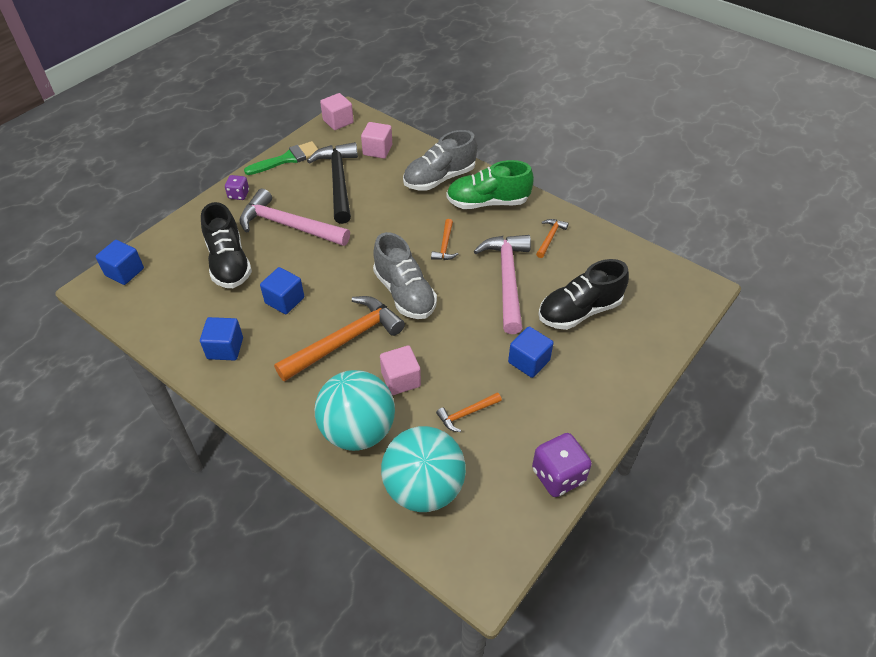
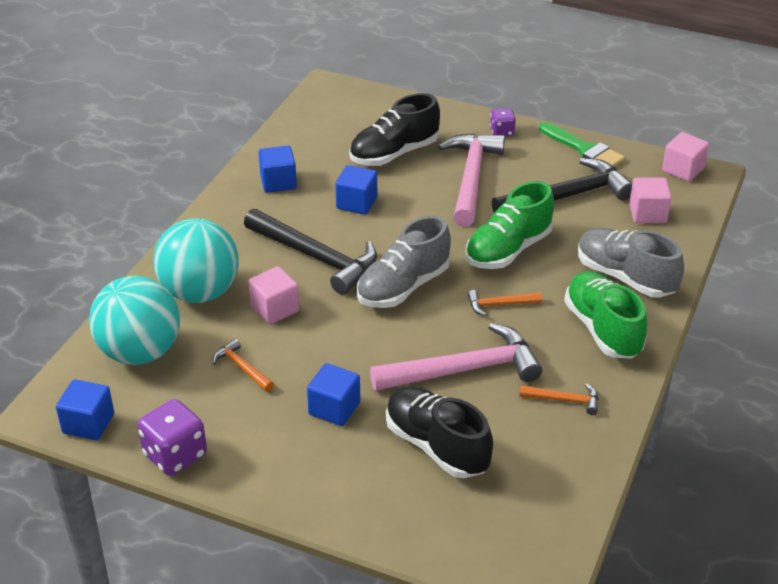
camera: 75 degrees right, 10 degrees down
(124, 272) = (353, 96): blue cube -> blue cube (88, 424)
(345, 340) = (316, 257): orange hammer -> black hammer
(386, 226) = (508, 250): none -> green shoe

